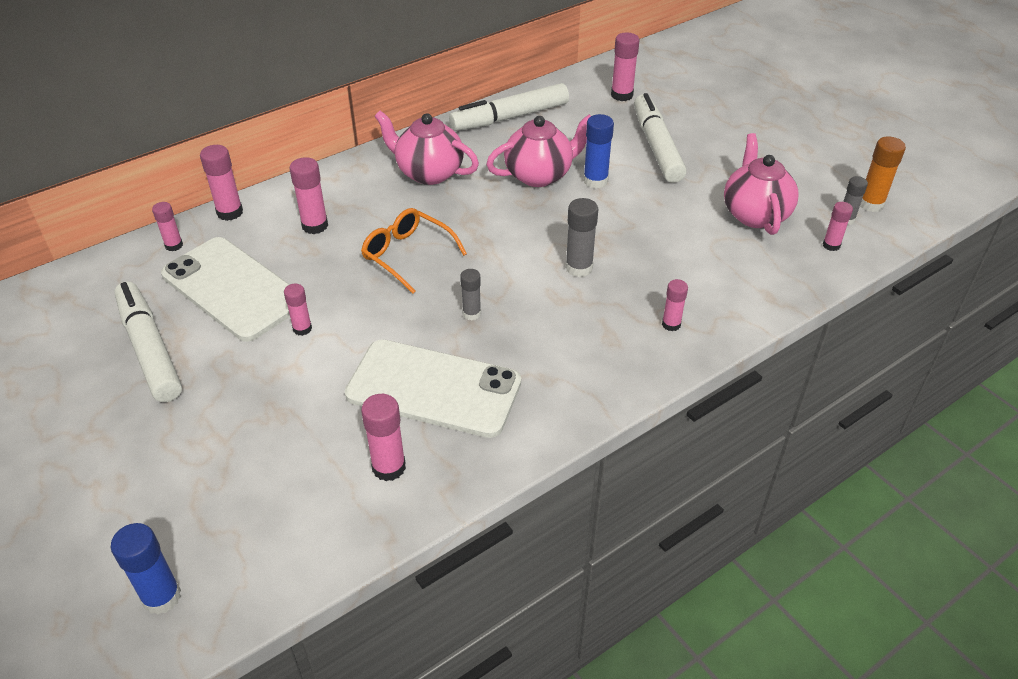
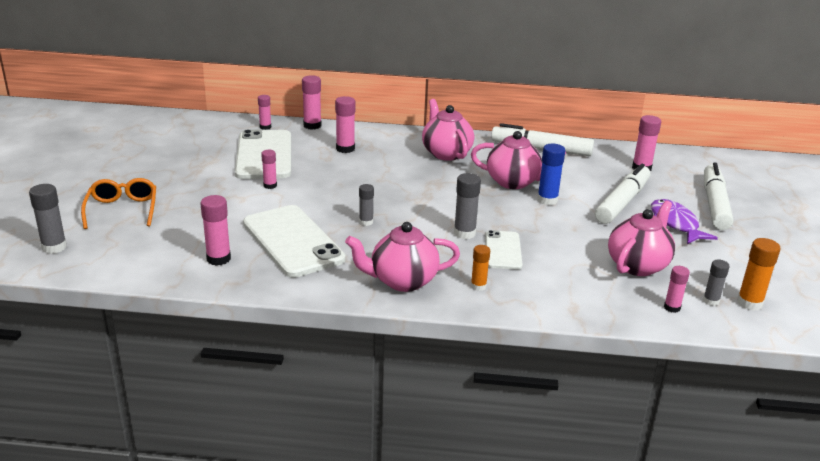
camera: 40 degrees right, 15 degrees down
(150, 349) = (191, 160): white marker -> white marker (714, 204)
(162, 597) = (54, 247): blue glue stick -> grey glue stick
(407, 255) = (373, 182): orange glasses -> orange glasses (122, 210)
(602, 365) = (402, 281): none -> pink teapot
(636, 267) = (503, 250): none -> white phone
(671, 324) = (478, 286): pink glue stick -> orange glue stick
(724, 148) = (675, 224): none -> purple fish

